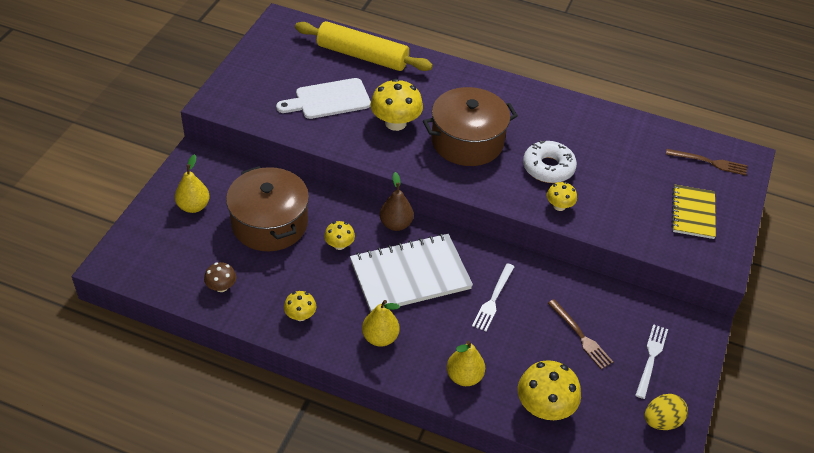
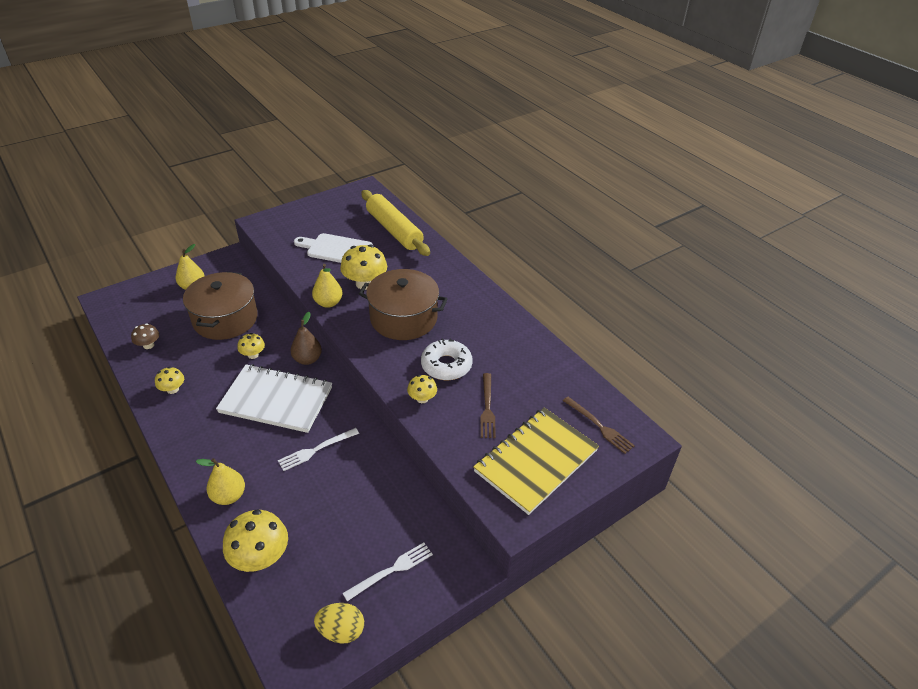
camera: 35 degrees right, 5 degrees down
(380, 337) = (205, 433): yellow pear -> yellow pear (328, 303)
(580, 336) = (352, 517): brown fork -> brown fork (487, 408)
(693, 213) = (536, 461): yellow notebook -> yellow notebook, size x1.66

